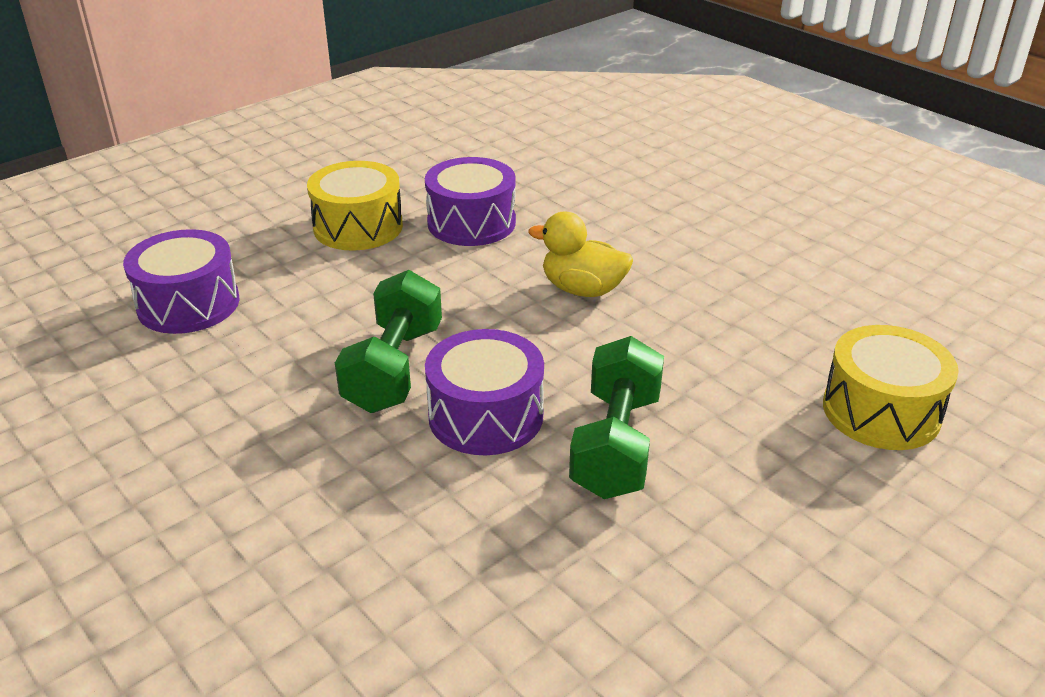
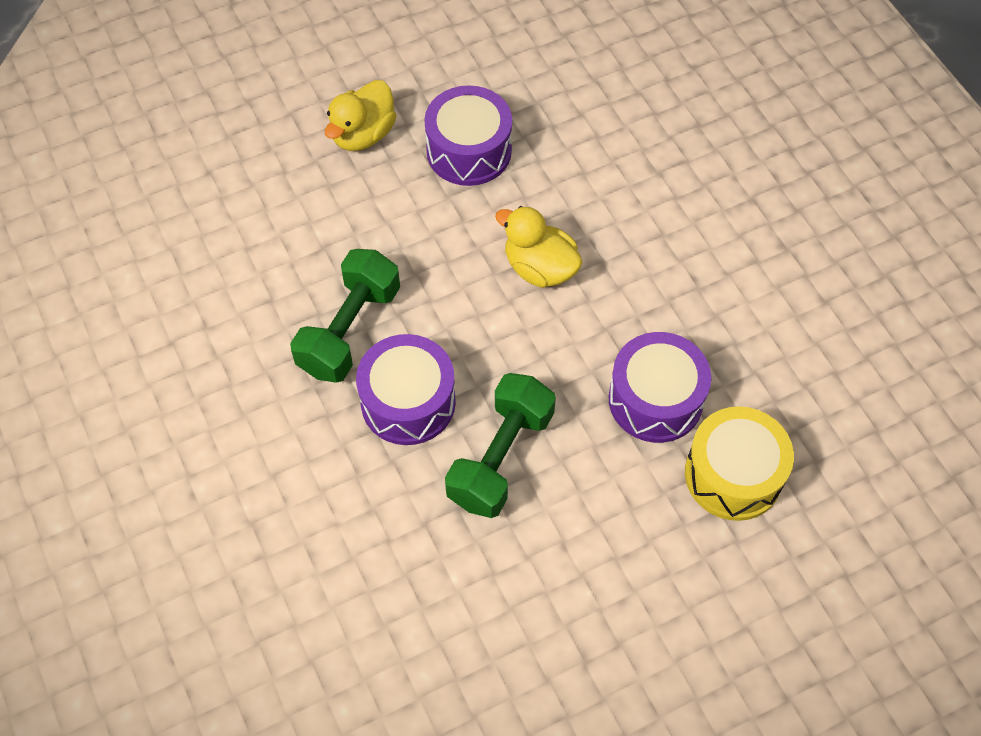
camera: 15 degrees right, 25 degrees up
(188, 304) = (196, 210): purple drum -> purple drum (655, 399)
(358, 227) = (363, 134): yellow drum -> yellow duck

